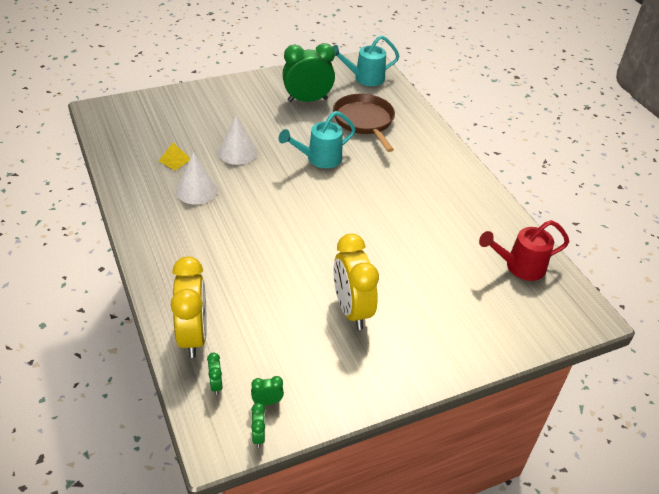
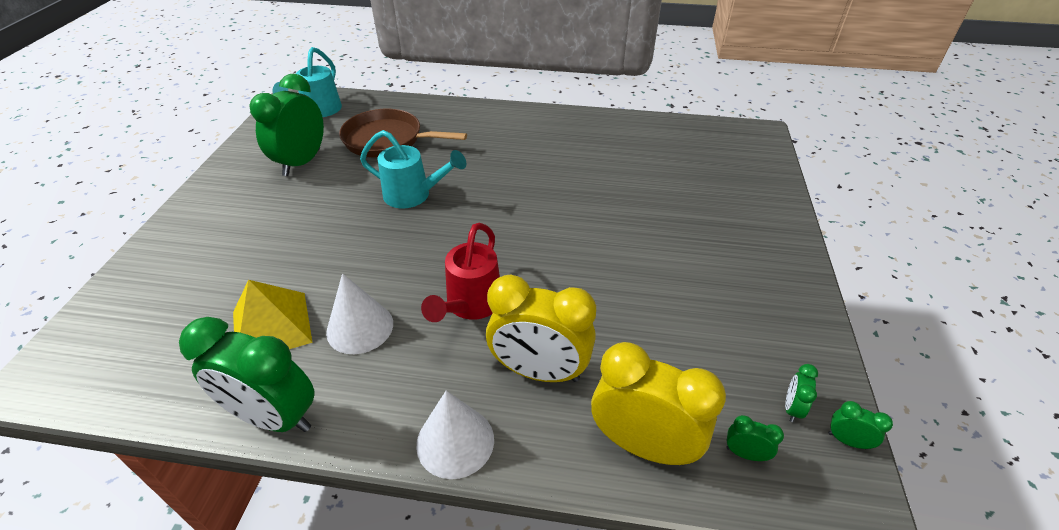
camera: 55 degrees left, 0 degrees up
(123, 191) = (274, 417): none -> green clock
(175, 160) = (272, 326): yellow pyramid -> yellow pyramid, size x1.84
(237, 152) = (327, 257): white cone -> white cone (455, 441)
(319, 159) = (413, 195): turquoise watering can -> turquoise watering can turned 75 degrees counterclockwise
(351, 310) = (675, 272): yellow clock -> yellow clock (539, 371)
(519, 267) = (678, 141): red watering can -> red watering can (470, 305)

